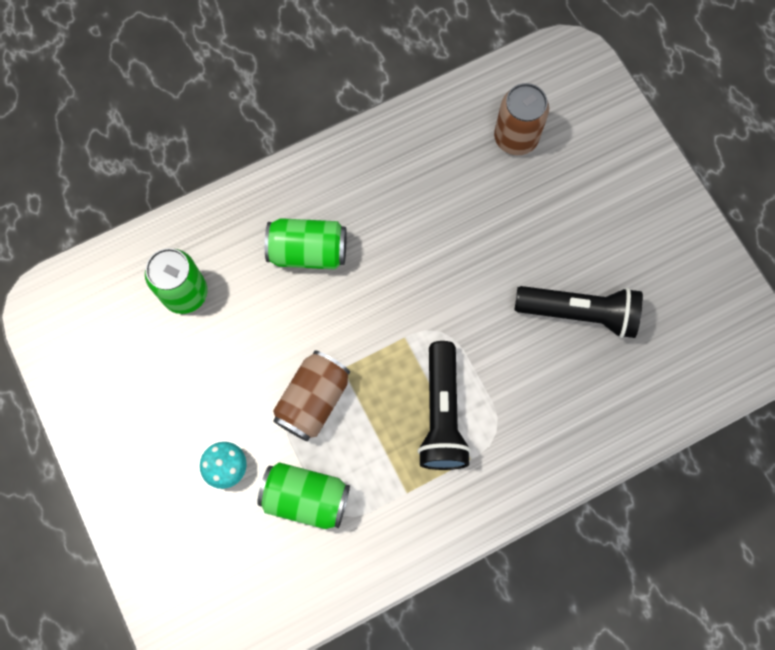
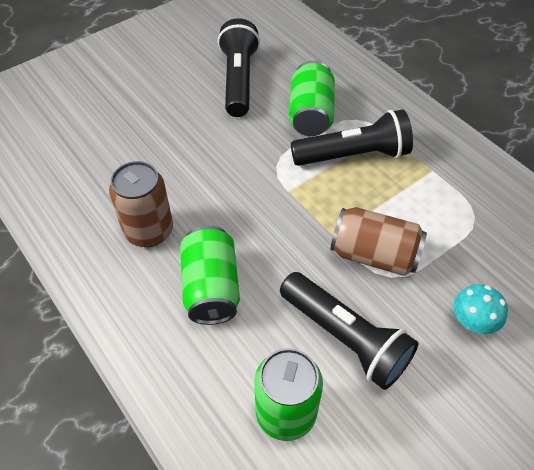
camera: 100 degrees left, 20 degrees down
(236, 353) = (345, 338): none -> black flashlight
(306, 497) = (471, 245): green can -> green can (310, 114)
(515, 138) = (70, 134): brown can -> brown can (149, 231)

